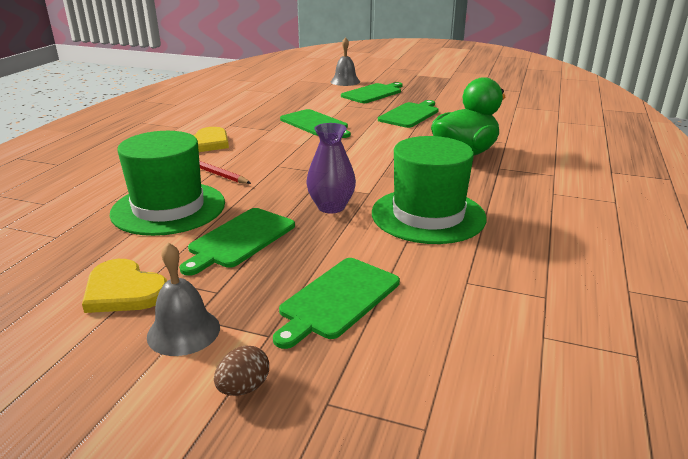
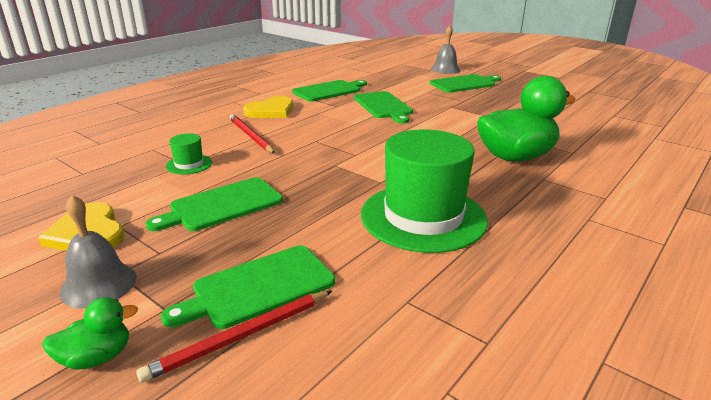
camera: 20 degrees right, 0 degrees up
(168, 208) = (189, 164): green hat -> green hat, size x0.43
(243, 388) = (97, 357): brown egg -> green duck
(331, 207) = (332, 189): purple vase -> none
(357, 339) = (241, 336): none -> red pencil
(410, 114) = (486, 109): green cutting board -> green cutting board (329, 91)

